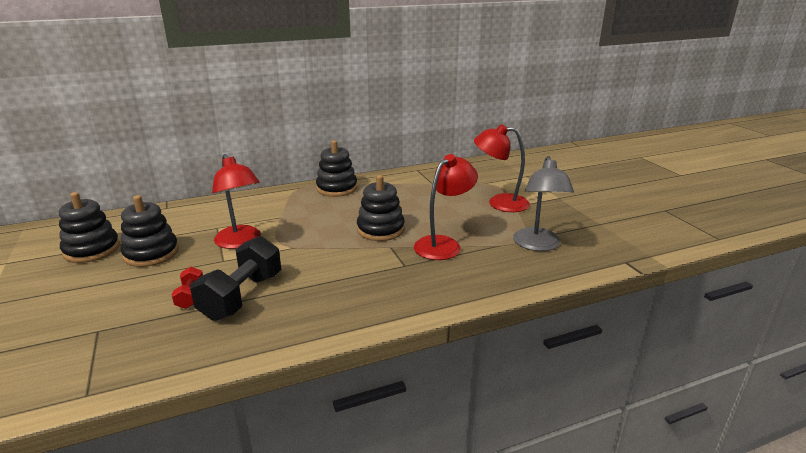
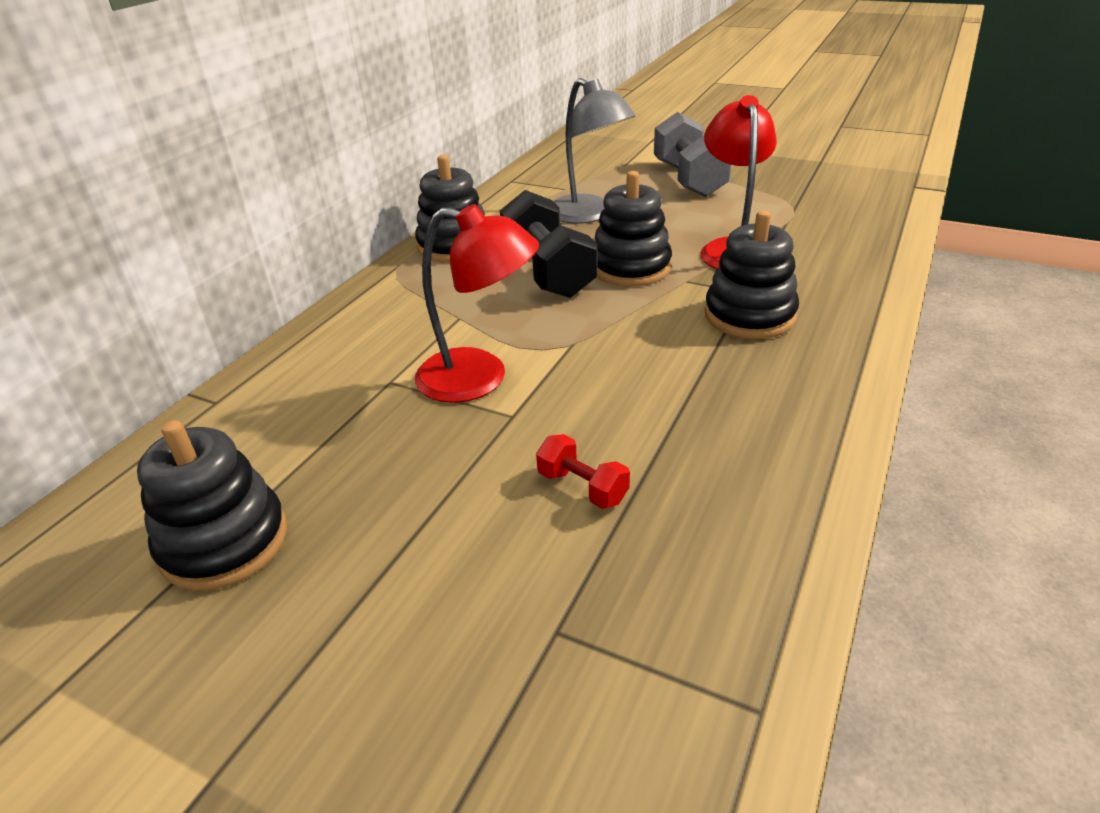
camera: 40 degrees left, 10 degrees up
(151, 253) = (365, 477): black stacking toy -> black stacking toy (749, 315)
(242, 296) = (652, 439): black dumbbell -> black dumbbell (548, 272)
(499, 203) = (689, 180): red lamp -> grey dumbbell
(537, 245) = (818, 206): grey lamp -> grey lamp (589, 215)

